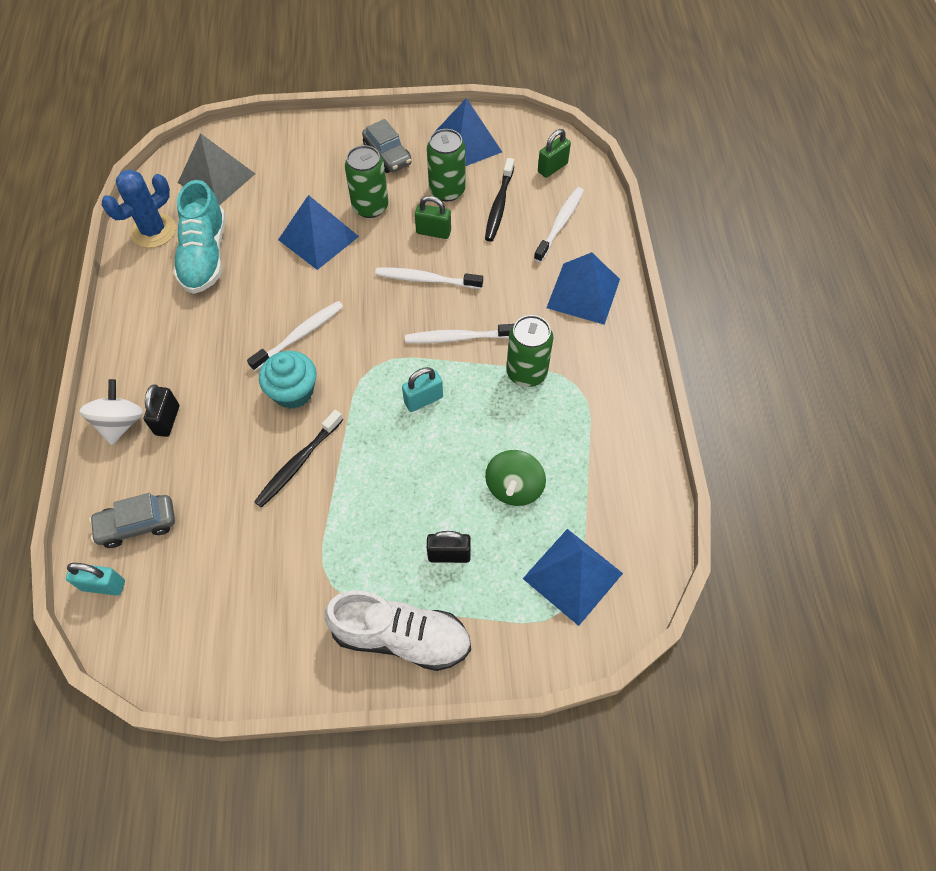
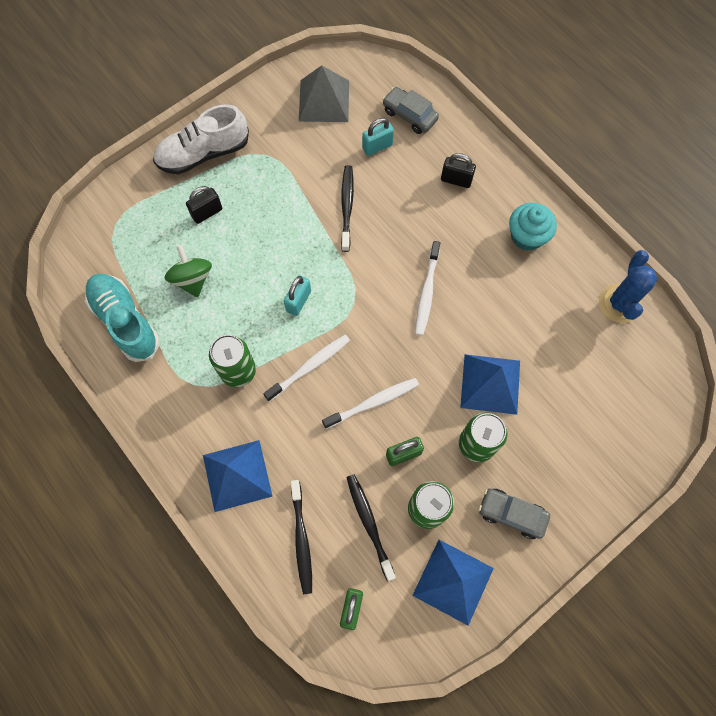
camera: 145 degrees right, 10 degrees up
(103, 585) = (395, 78): turquoise padlock -> turquoise padlock (377, 146)
(120, 423) = (483, 160): white spinning top -> none
(137, 525) = (409, 115): grey car -> grey car turned 90 degrees counterclockwise
(167, 420) = (456, 180): black padlock -> black padlock turned 45 degrees counterclockwise
(205, 256) = (559, 309): turquoise shoe -> turquoise shoe (125, 321)
(216, 178) = (627, 385): grey pyramid -> grey pyramid (324, 100)
(293, 392) = (393, 249): turquoise cupcake -> turquoise cupcake (527, 236)
(560, 224) = (301, 539): white toothbrush -> black toothbrush
(572, 576) = (120, 247): blue pyramid -> none

